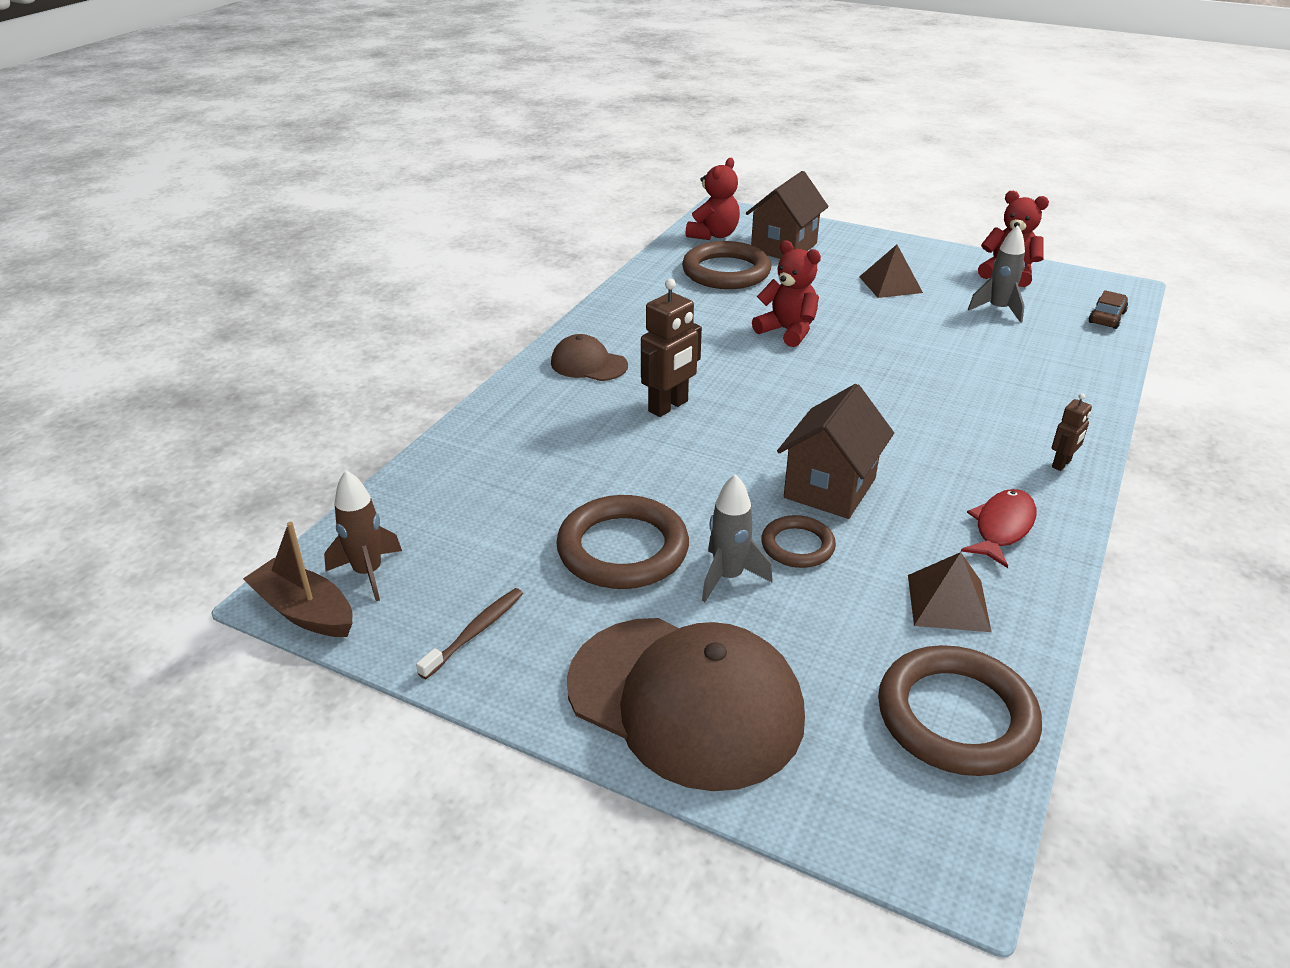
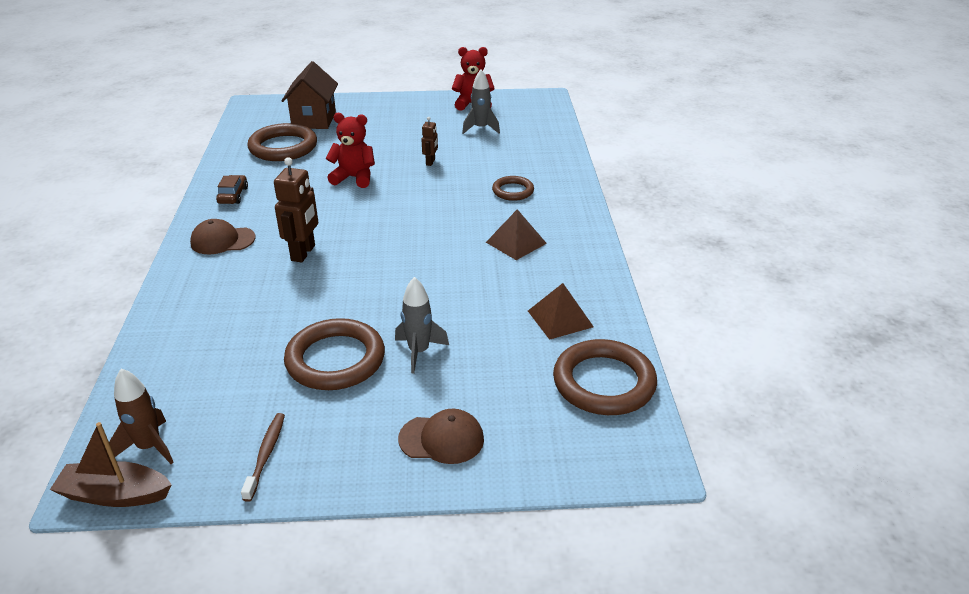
camera: 30 degrees left, 0 degrees up
(685, 700) = (441, 439): brown cap -> brown cap, size x0.49
(713, 235) = (256, 123): red teddy bear -> none
(797, 546) = (450, 316): brown ring -> brown ring (513, 191)
(829, 488) = (447, 273): brown house -> none
(890, 284) = (403, 128): brown pyramid -> brown pyramid (516, 242)
(1002, 527) = (563, 263): red fish -> none
(1061, 464) = (573, 214): brown robot -> brown robot (430, 162)
(1106, 317) = (546, 117): brown car -> brown car (233, 195)

